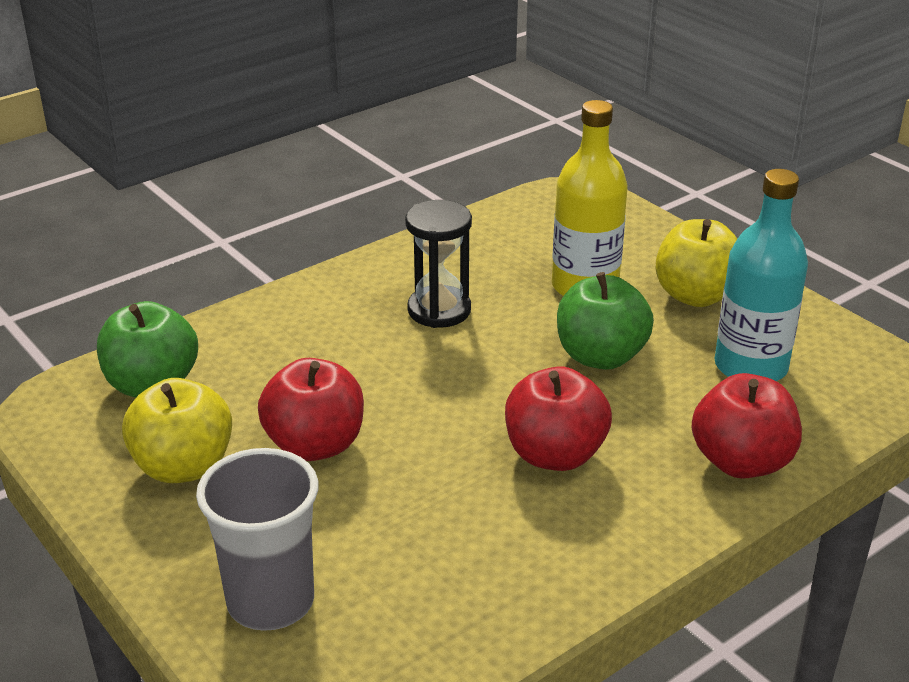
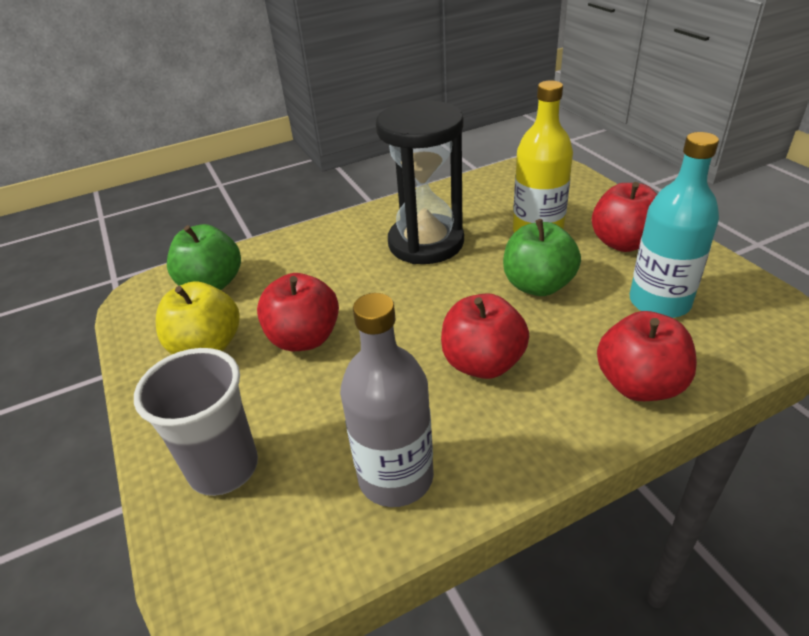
camera: 15 degrees right, 5 degrees up
(439, 310) = (426, 243): black hourglass -> black hourglass, size x1.64
(486, 586) = (395, 477): none -> grey bottle
(696, 295) = (623, 243): yellow apple -> red apple

